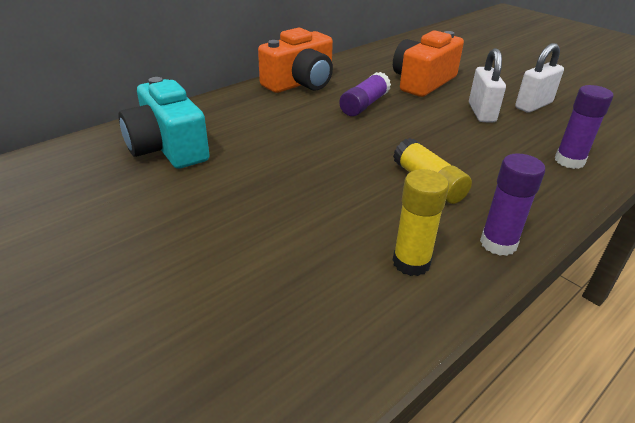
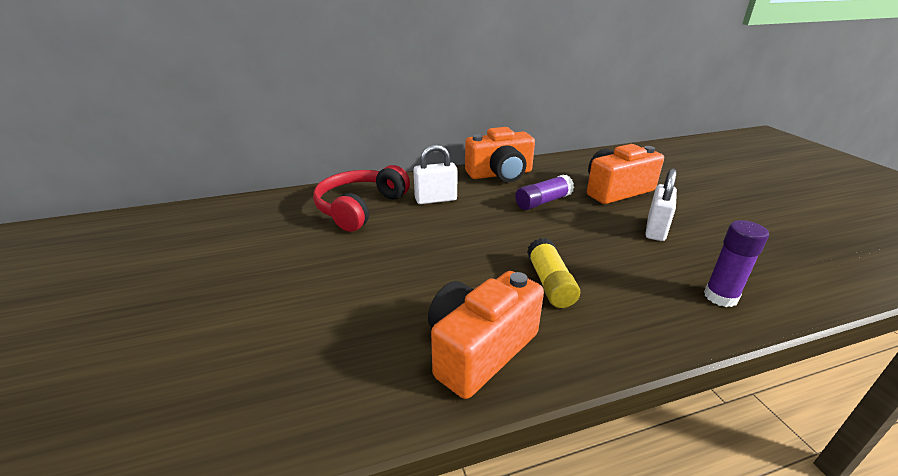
camera: 25 degrees right, 5 degrees down
(168, 148) = (360, 207): turquoise camera -> red headphones
(411, 263) = (479, 349): yellow glue stick -> orange camera
(498, 243) = (576, 356): purple glue stick -> none
(533, 105) = (721, 233): white padlock -> white padlock (436, 199)

